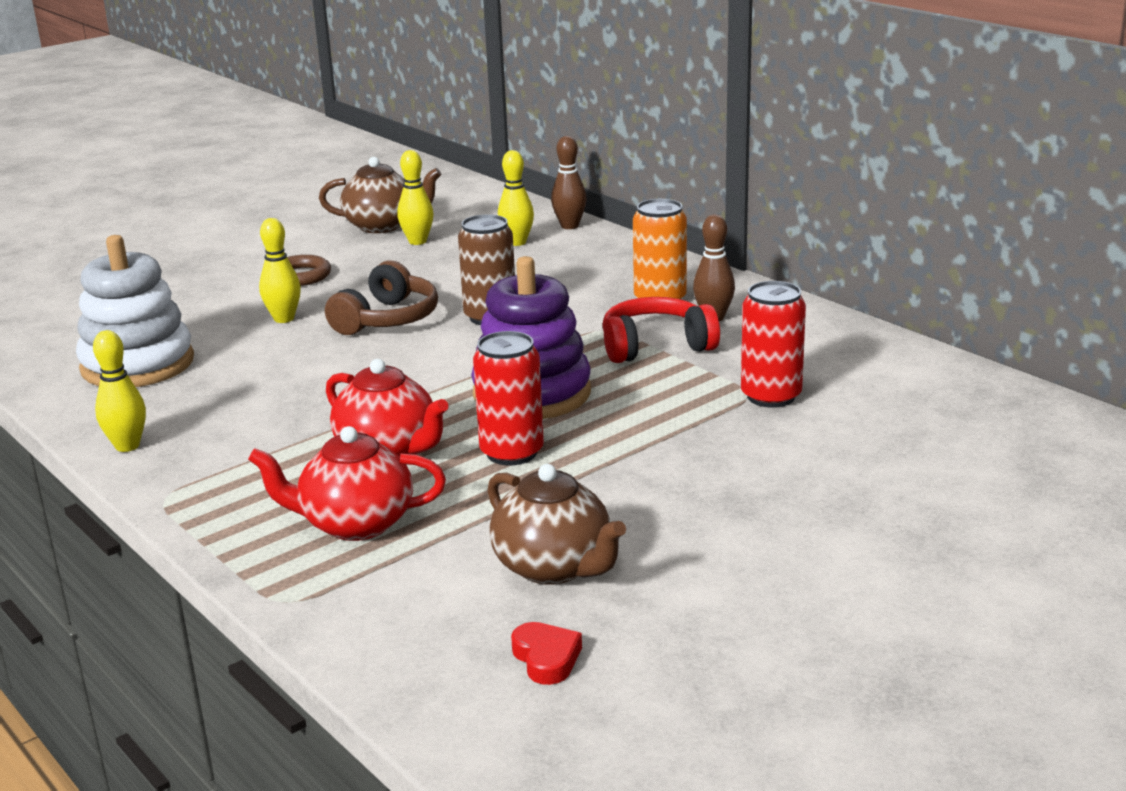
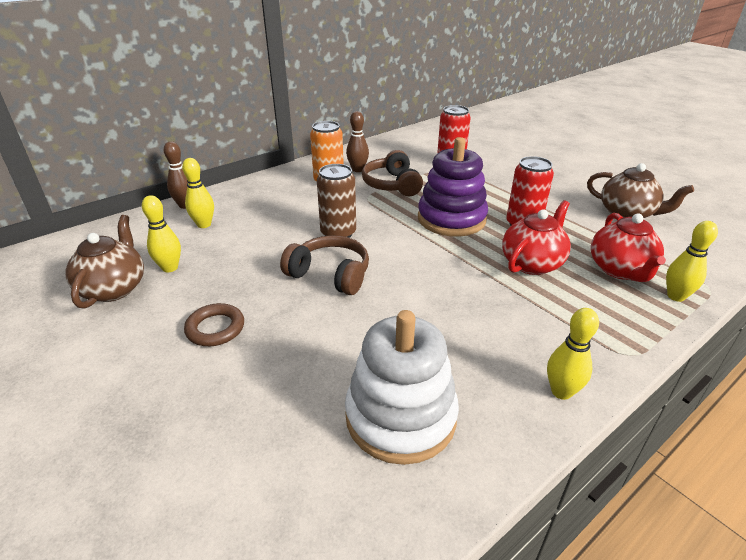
camera: 90 degrees left, 10 degrees up
(284, 319) = (314, 328): yellow bowling pin -> yellow bowling pin (676, 296)
(546, 658) = (697, 216): red heart -> none
(554, 567) = (627, 214): brown teapot -> brown teapot turned 75 degrees clockwise
(656, 346) = (392, 185): red headphones -> brown headphones

